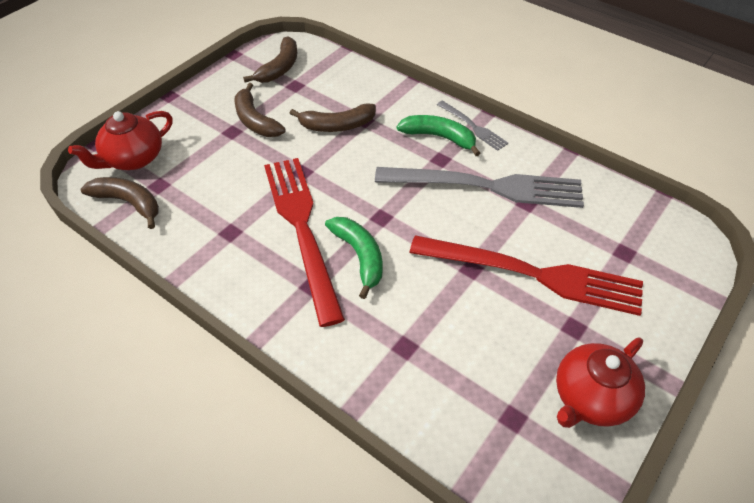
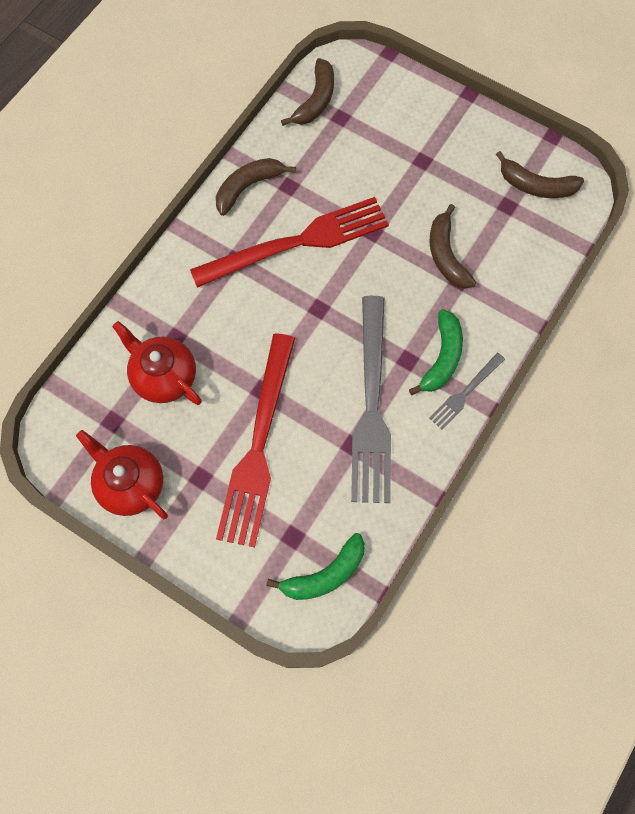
camera: 85 degrees right, 20 degrees up
(133, 159) = (372, 88): red teapot -> red teapot (163, 376)
(255, 120) = (442, 178): brown banana -> brown banana (248, 187)
(359, 256) = (269, 294): green banana -> green banana (325, 574)

